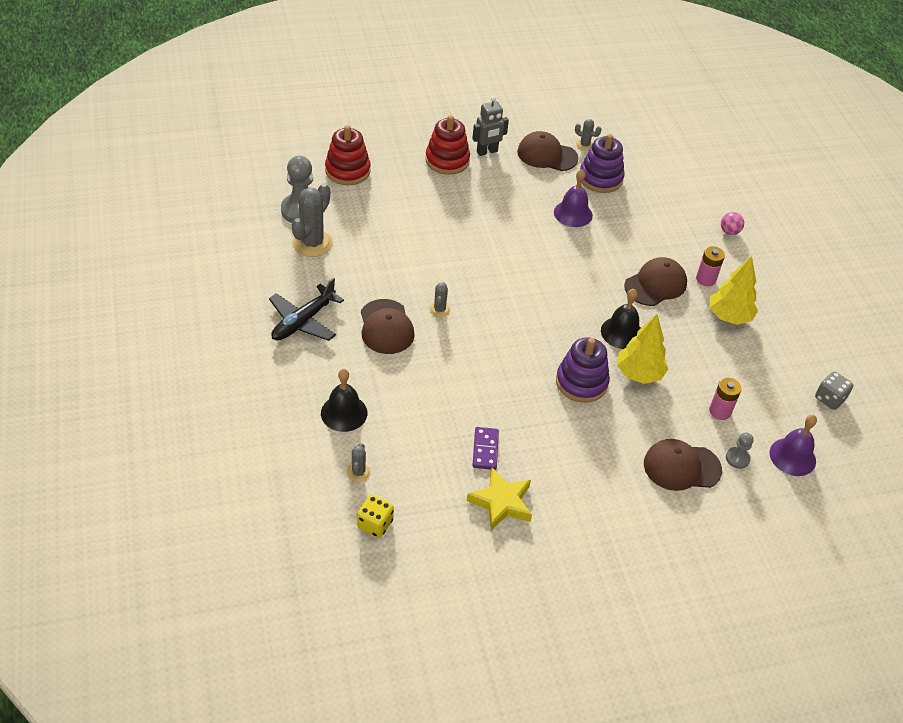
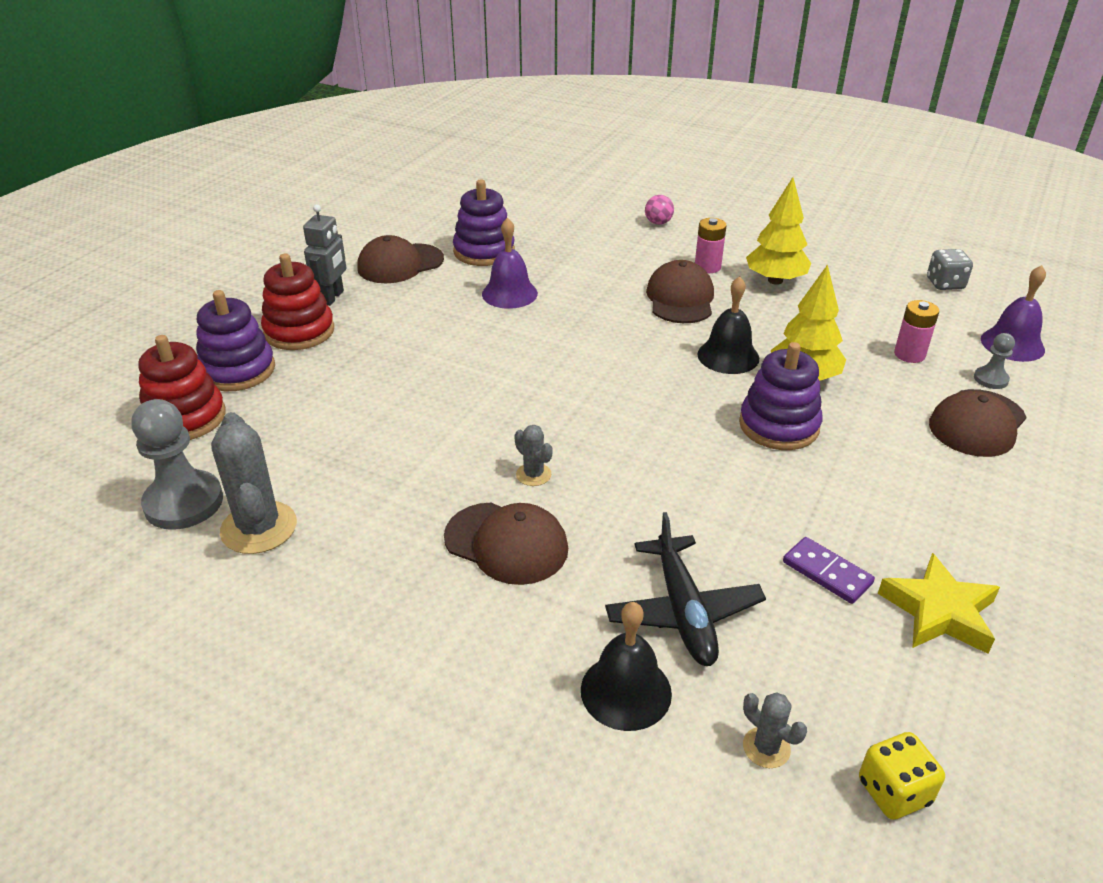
camera: 45 degrees left, 10 degrees down
(303, 321) = (392, 629): black plane -> black plane (683, 611)
(396, 162) = (238, 370): none -> purple stacking toy
(584, 145) = (423, 236): grey cactus -> none

